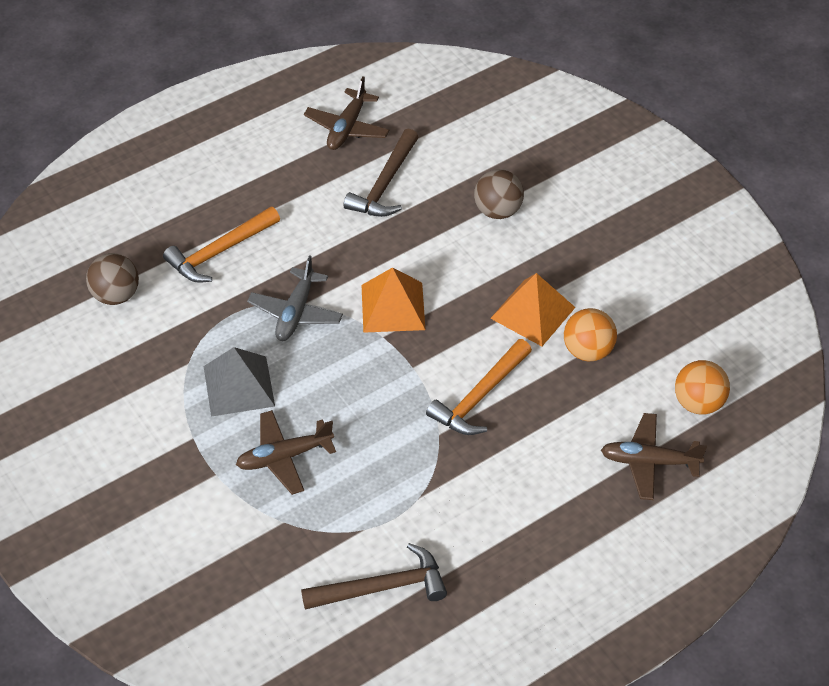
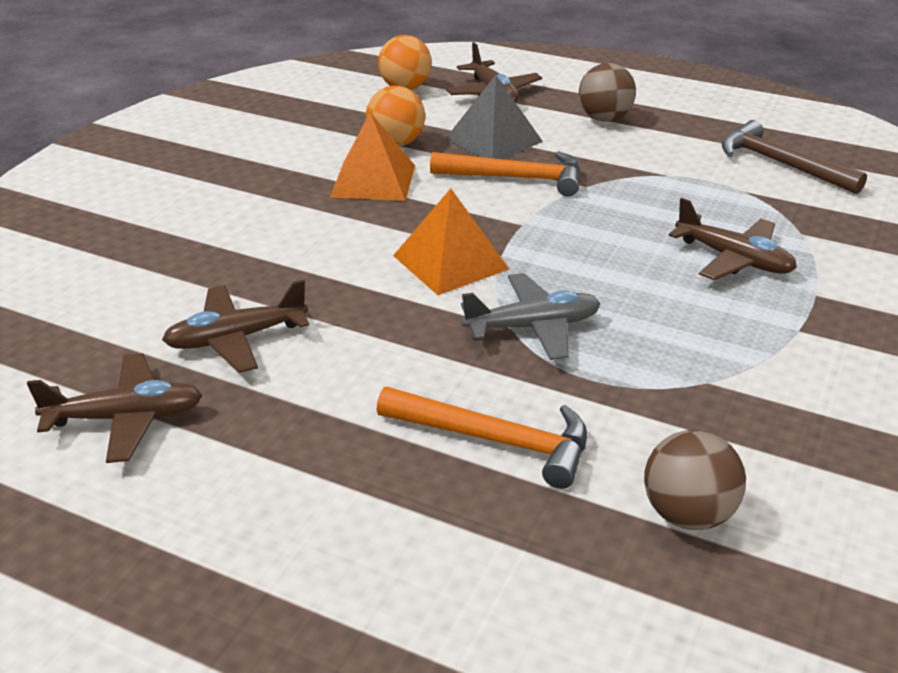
camera: 120 degrees left, 15 degrees down
(239, 386) = (689, 326): grey pyramid -> grey pyramid (493, 140)
(384, 184) = (236, 338): brown hammer -> brown plane
(497, 211) = (228, 241): brown ball -> brown ball (604, 119)

